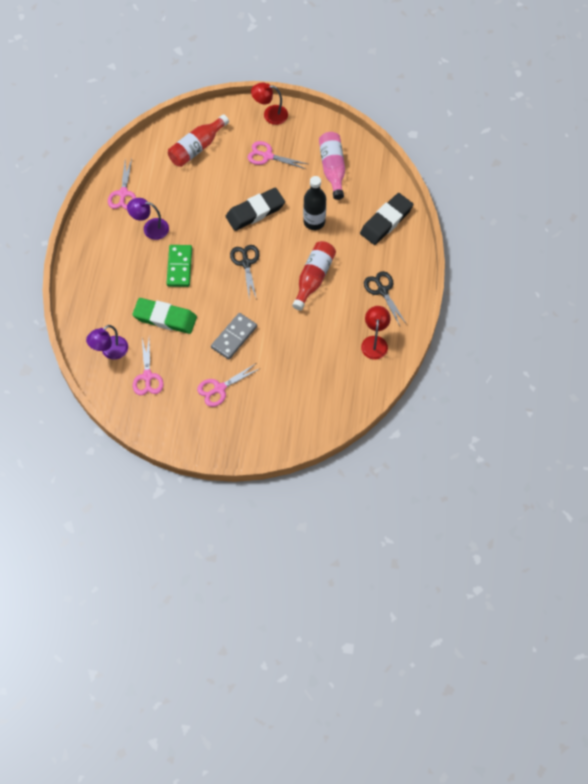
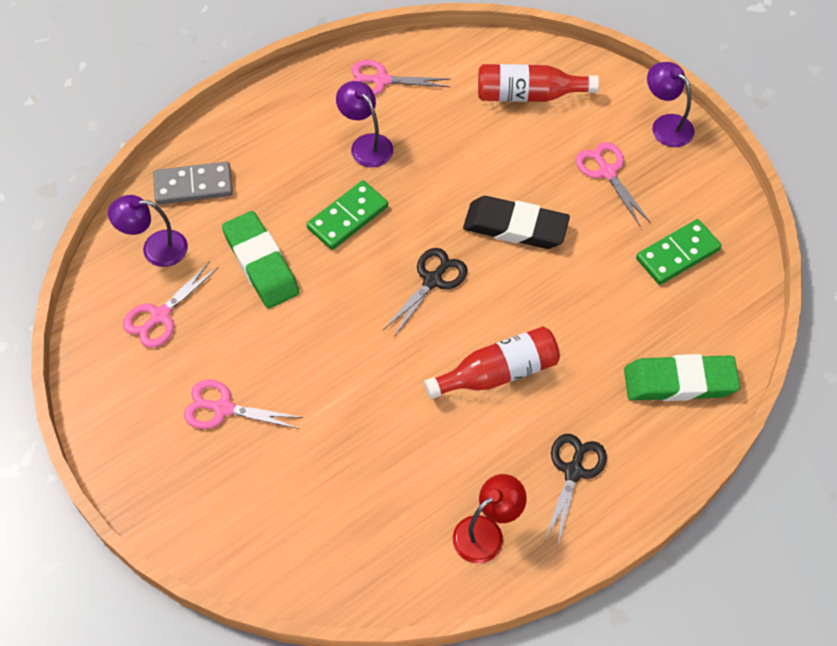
camera: 45 degrees right, 5 degrees down
(123, 193) = (381, 80): pink scissors -> pink scissors turned 45 degrees clockwise
(234, 337) = (314, 359): grey domino -> grey domino (193, 185)
(270, 114) = (666, 125): red lamp -> purple lamp
(314, 221) = (578, 301): black bottle -> none
(332, 168) = (678, 254): pink bottle -> green domino
(386, 221) = (679, 382): black eraser -> green eraser

